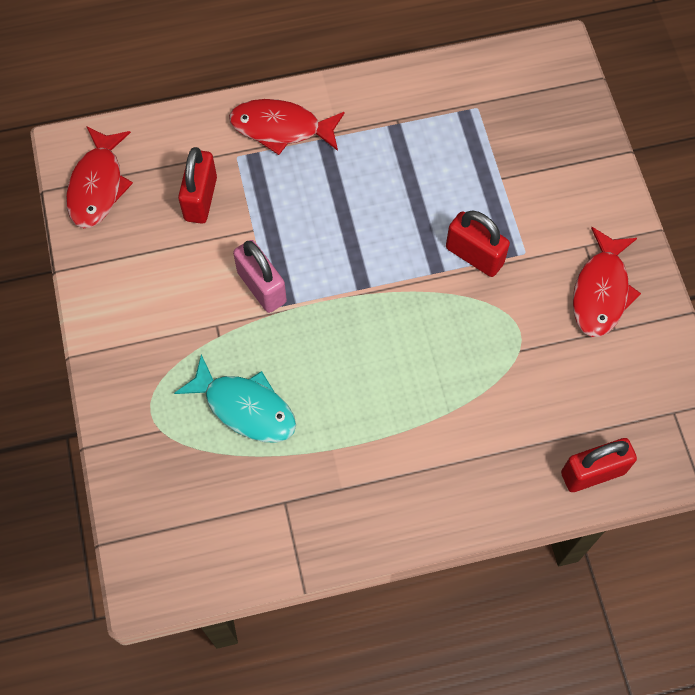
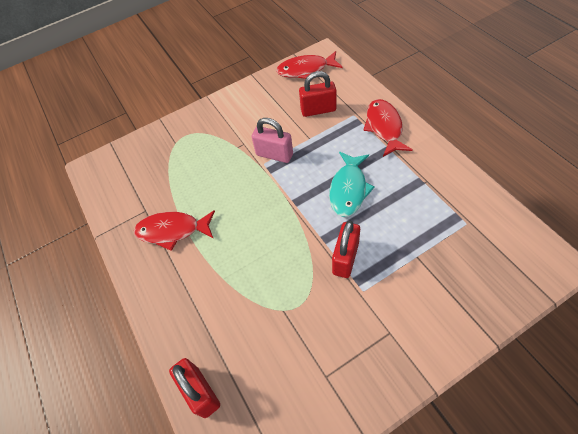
camera: 80 degrees right, 10 degrees down
(245, 407) = (198, 173): turquoise fish -> turquoise fish (349, 189)
(261, 287) = (274, 154): pink padlock -> pink padlock turned 75 degrees clockwise
(601, 291) = (355, 356): red fish -> red fish (173, 231)

